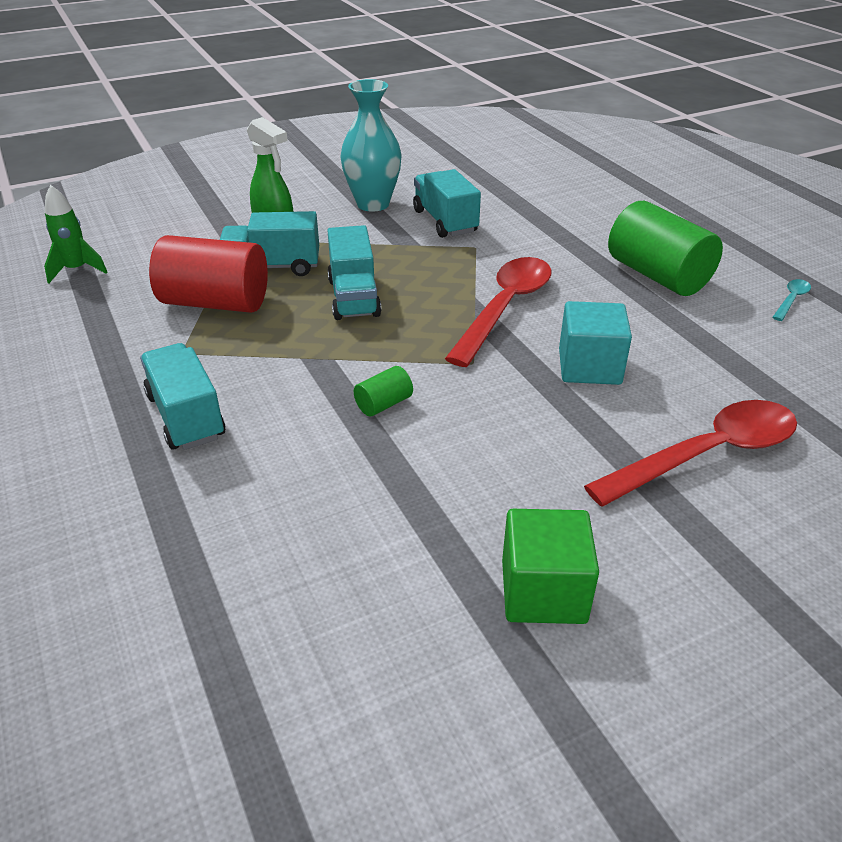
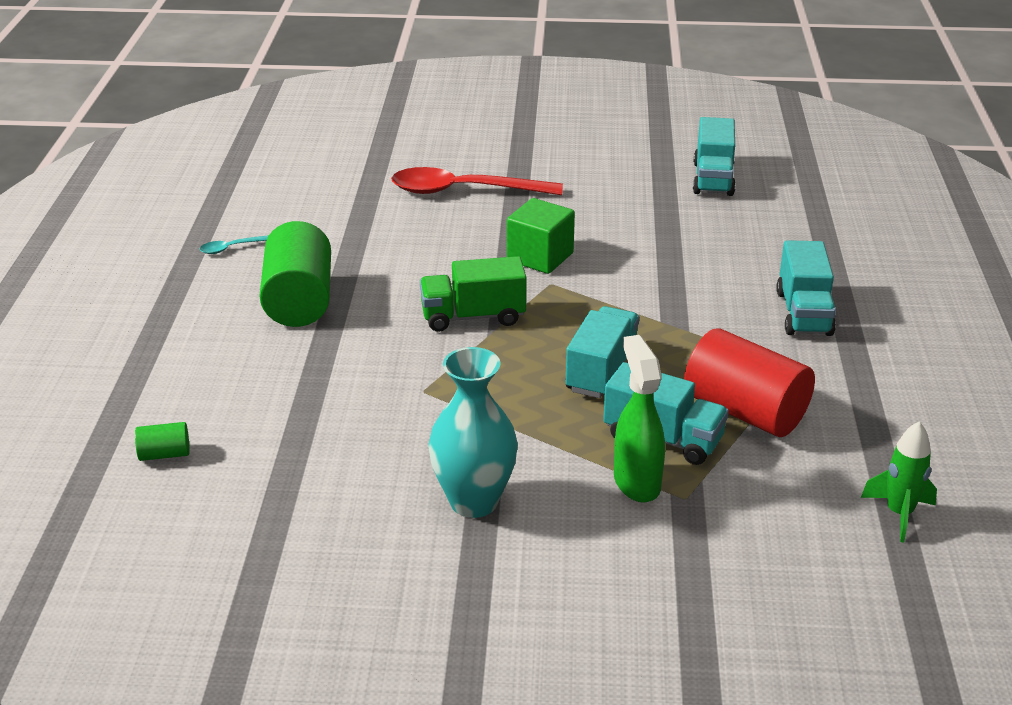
camera: 150 degrees left, 5 degrees down
(383, 404) = (645, 277): green cylinder -> green cylinder (164, 454)
(445, 221) = (416, 438): turquoise truck -> turquoise truck (713, 179)
(505, 308) = (473, 316): red spoon -> green truck
(543, 591) = (630, 173): green cube -> green cube (540, 257)
(589, 367) = (466, 254): turquoise cube -> none

